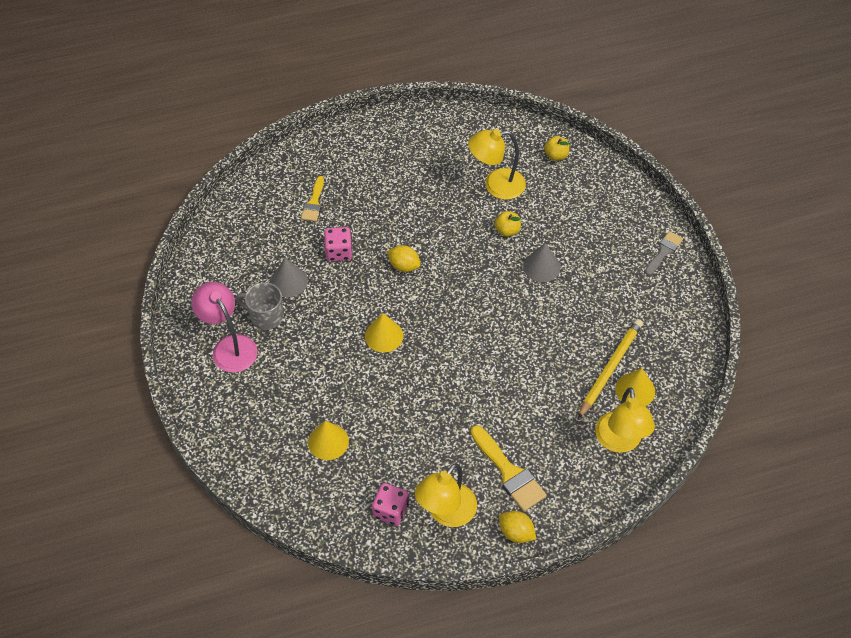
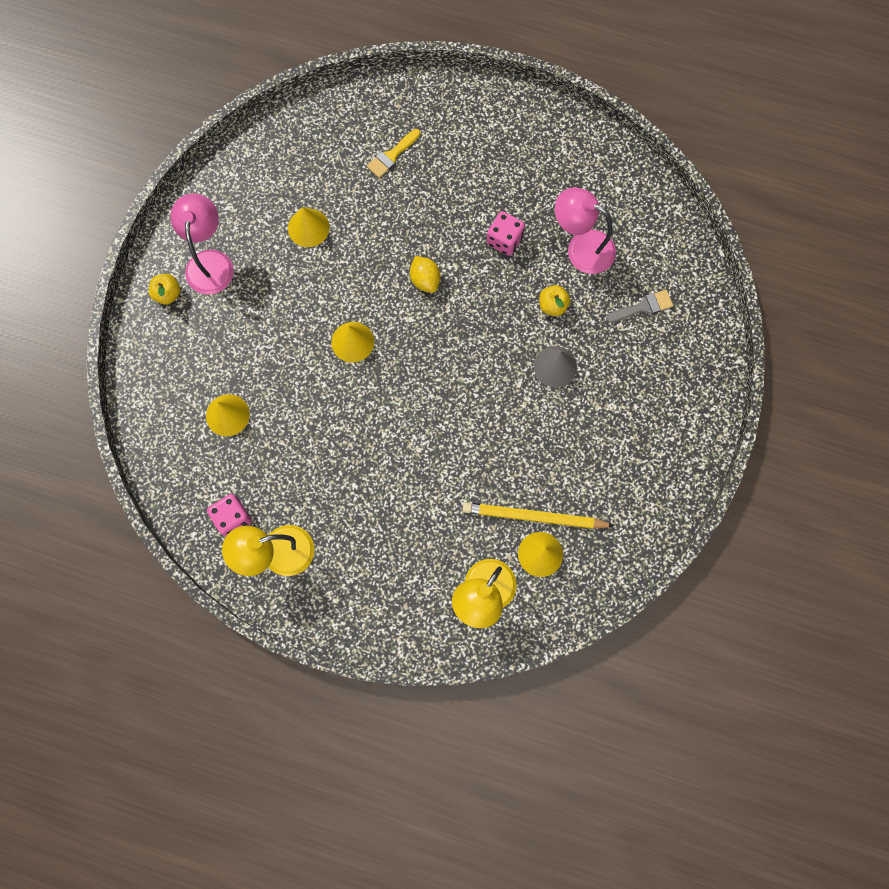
camera: 35 degrees right, 20 degrees up
(265, 316) = (262, 251): grey mug -> none
(289, 281) = (308, 227): grey cone -> yellow cone
(339, 252) = (376, 225): pink dice -> pink dice (504, 240)
(496, 185) = (581, 247): yellow lamp -> pink lamp
(509, 472) = (361, 554): yellow brush -> none
(516, 533) = (323, 615): yellow lemon -> none
(556, 155) = (668, 251): yellow apple -> yellow apple (167, 294)
(610, 369) = (534, 517): yellow pencil -> yellow pencil turned 150 degrees counterclockwise
(664, 251) = (690, 429): grey brush -> grey brush (643, 307)

